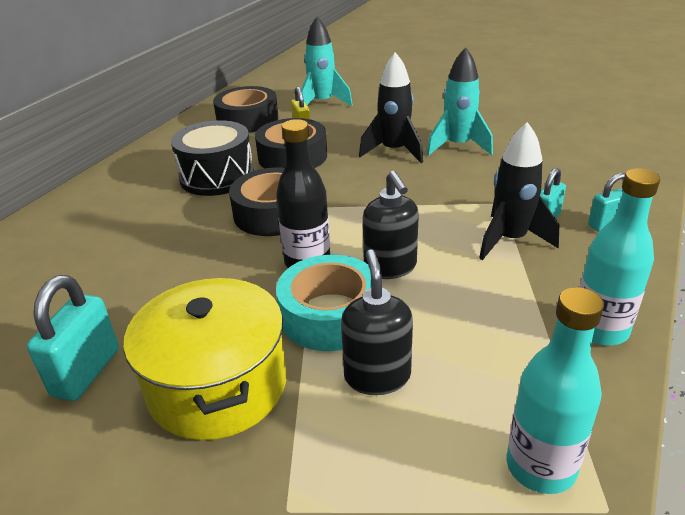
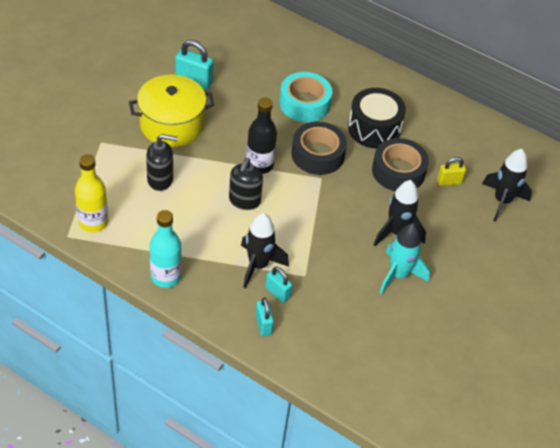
camera: 90 degrees right, 15 degrees up
(247, 119) = (472, 149): black tape -> none
(322, 103) = (502, 201): turquoise rocket -> black rocket
(330, 315) = (209, 169): turquoise tape -> turquoise tape (304, 103)
(390, 267) = (244, 201): black soap dispenser -> black soap dispenser turned 60 degrees counterclockwise
(540, 467) = (93, 222): turquoise bottle -> yellow bottle

